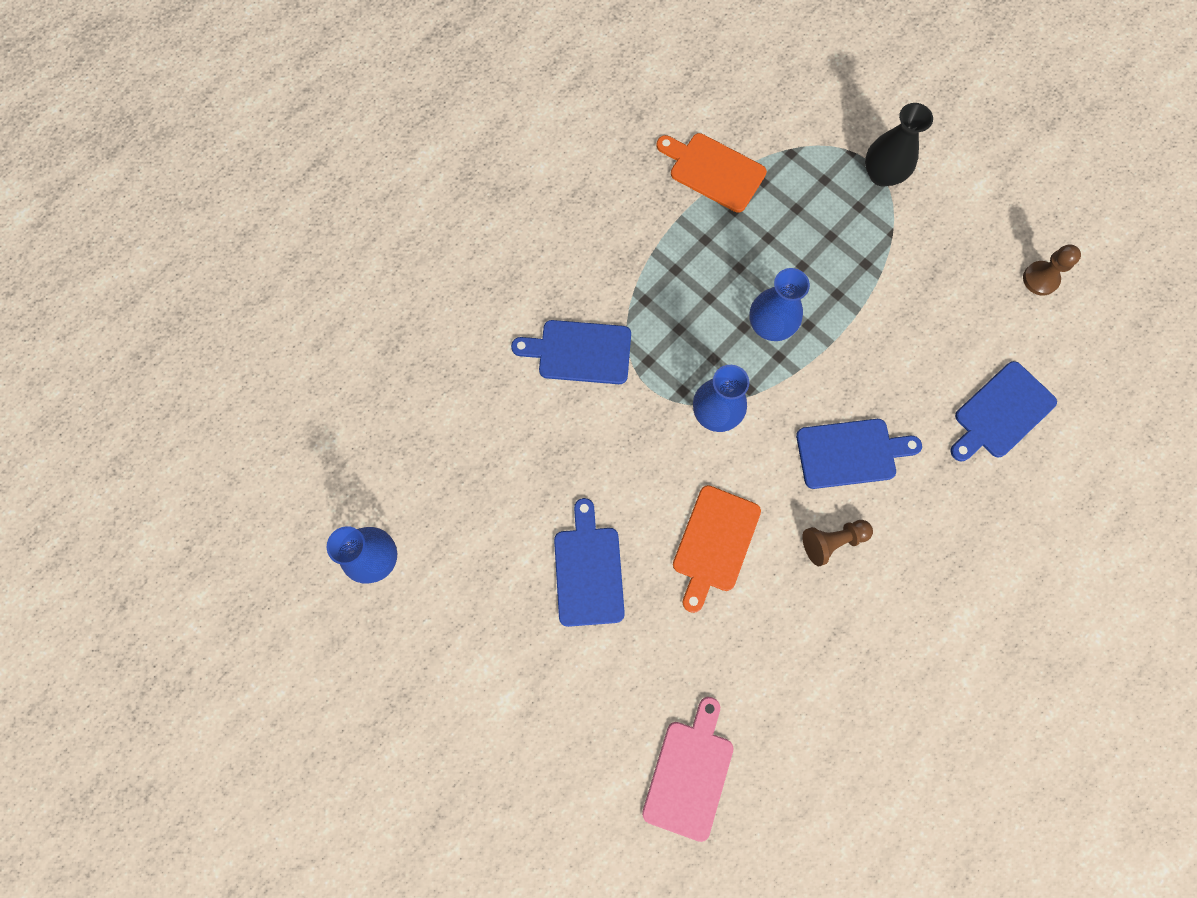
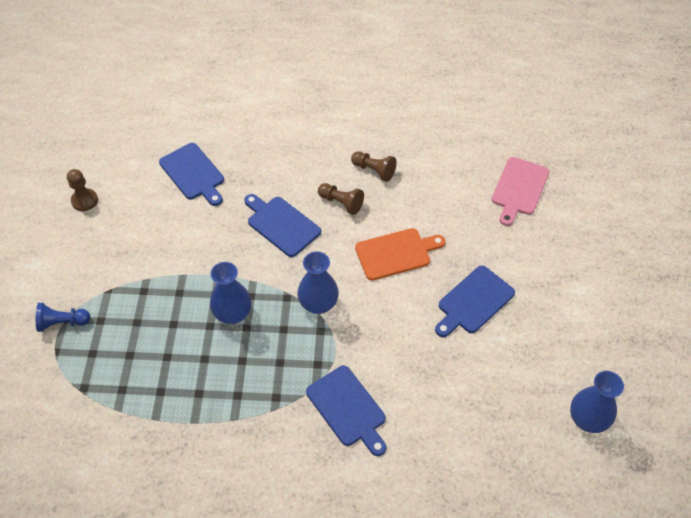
camera: 130 degrees left, 20 degrees down
(689, 774) = (519, 189): pink cutting board -> pink cutting board turned 45 degrees counterclockwise
(713, 171) = (136, 427): orange cutting board -> none
(853, 619) = (374, 170): none -> brown pawn
(882, 174) = (62, 323): black vase -> blue pawn
(1001, 413) = (193, 173): blue cutting board -> blue cutting board turned 45 degrees clockwise

